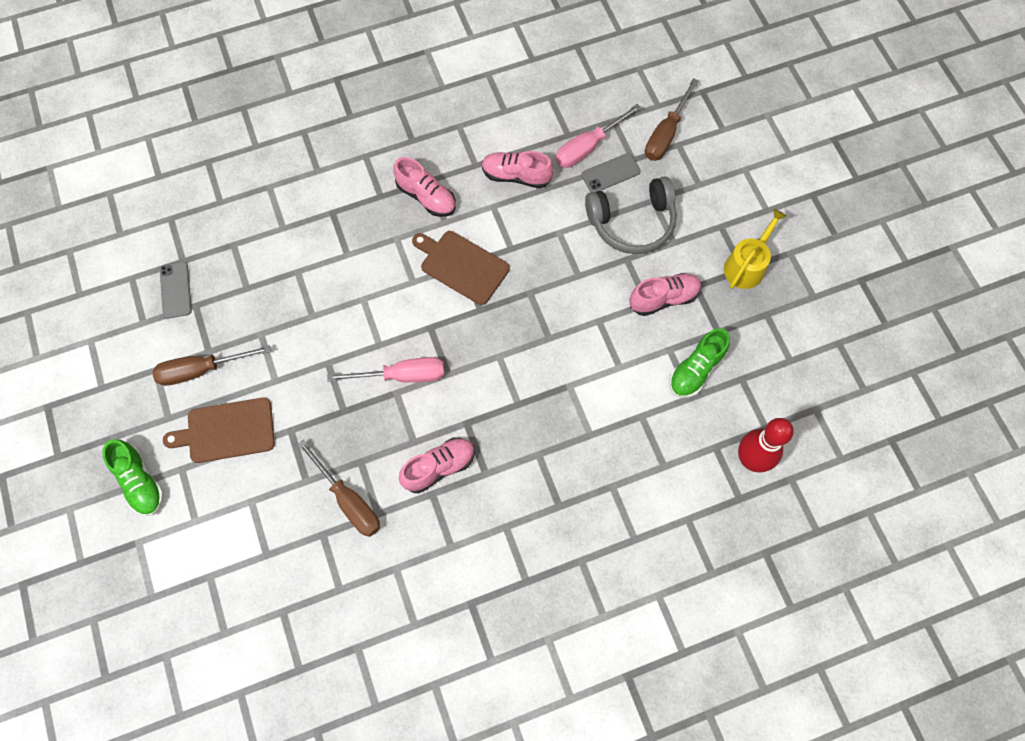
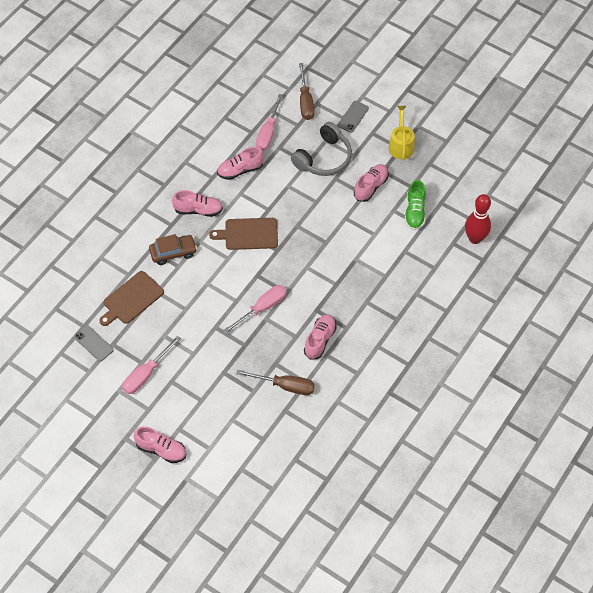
camera: 35 degrees left, 10 degrees down
(140, 482) = (161, 450): green shoe -> pink shoe
(201, 370) = (146, 374): brown screwdriver -> pink screwdriver
(227, 431) = (188, 395): brown cutting board -> brown cutting board (131, 299)
(355, 233) = (173, 252): none -> brown car
(610, 173) = (291, 139): grey phone -> grey phone (353, 117)

